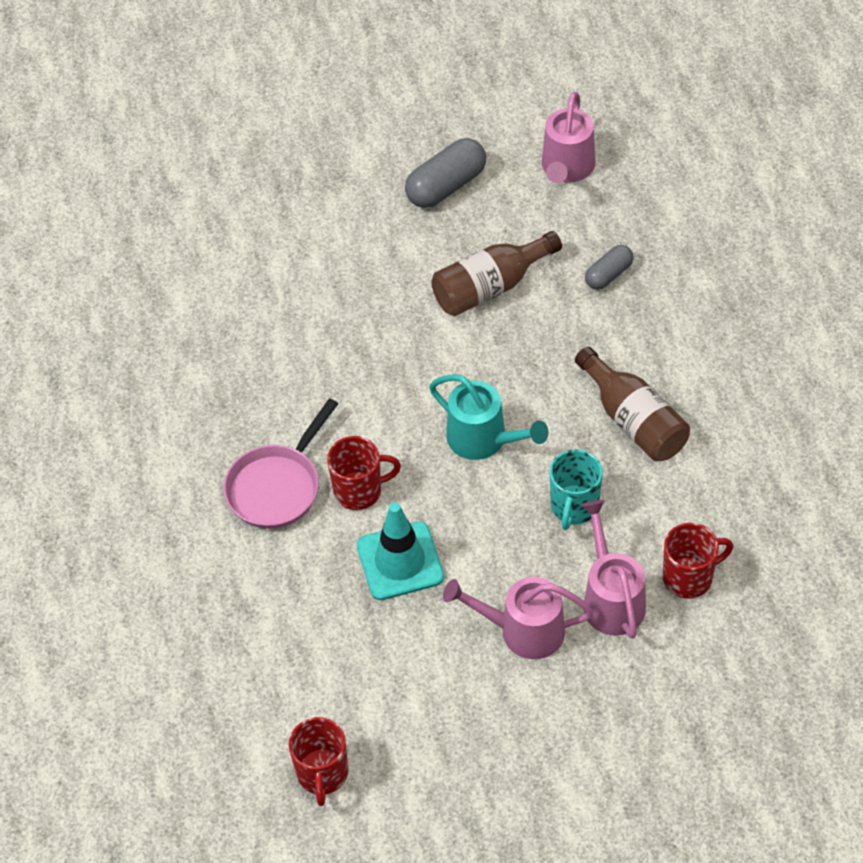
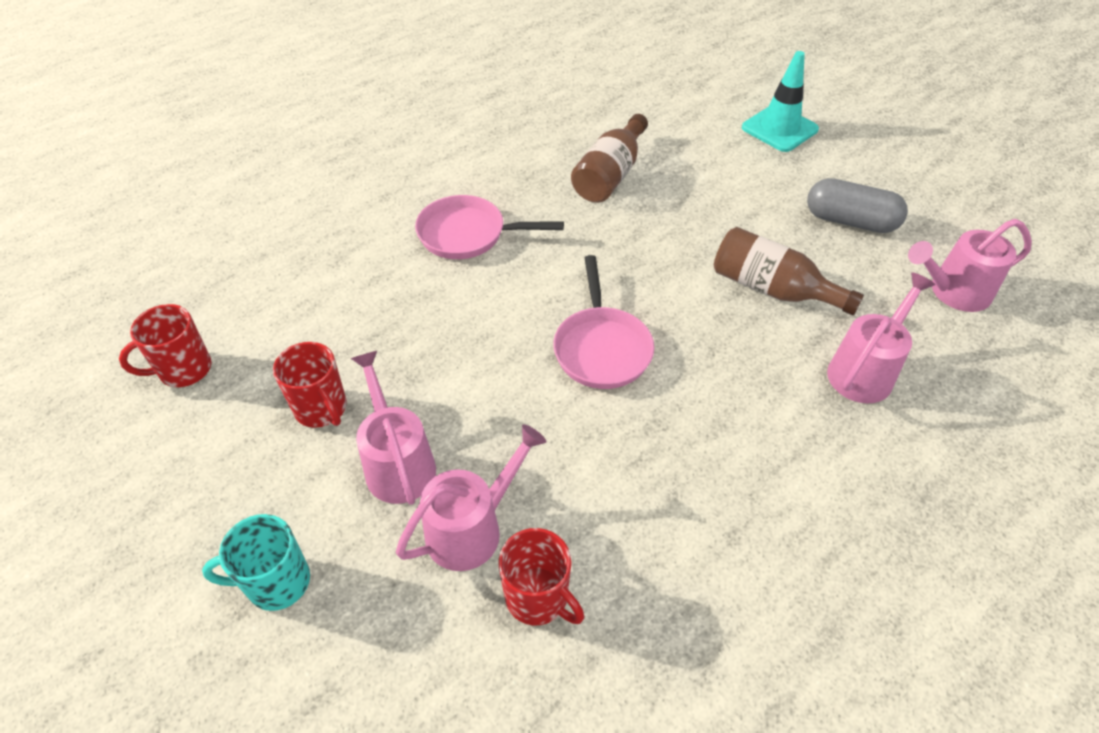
camera: 60 degrees right, 5 degrees down
(359, 491) = (493, 284): red mug -> red mug (321, 409)
(400, 561) = (433, 338): turquoise traffic cone -> turquoise traffic cone (779, 129)
(484, 440) = (601, 348): turquoise watering can -> pink pan
(574, 507) = (568, 449): turquoise mug -> turquoise mug (276, 582)
(608, 275) = (865, 370): grey capsule -> pink watering can
(634, 420) = (708, 461): brown bottle -> brown bottle (610, 175)

